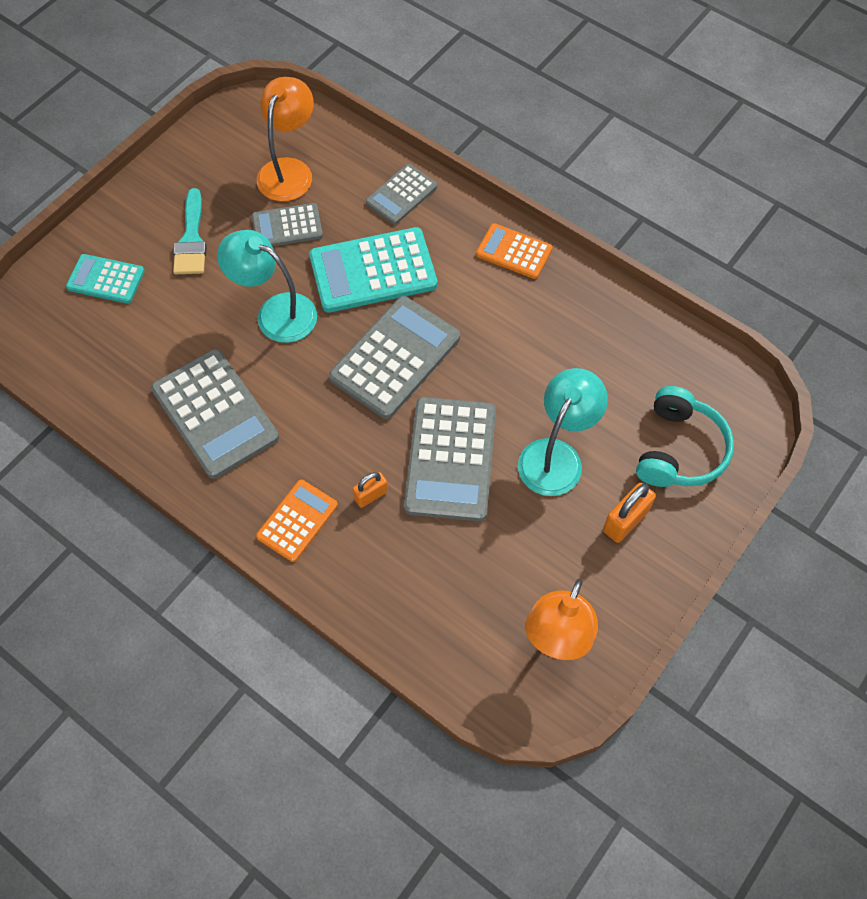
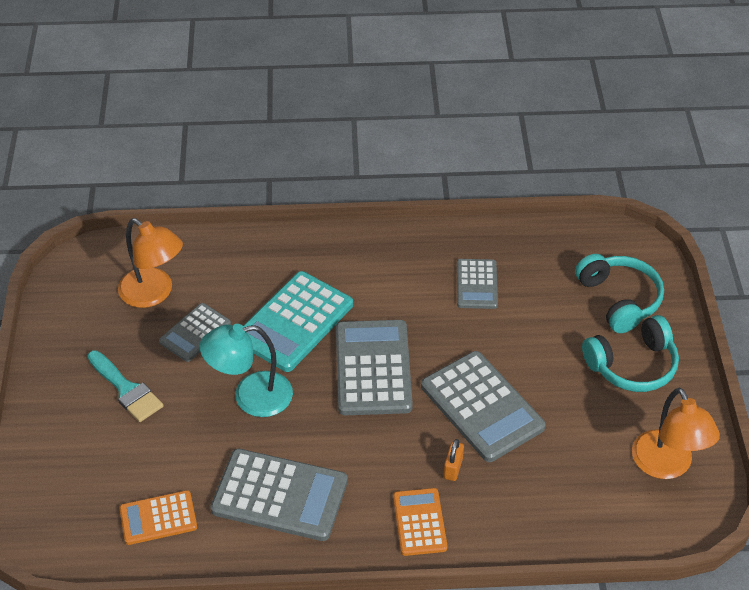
camera: 40 degrees left, 15 degrees down
(106, 279) = (84, 463): turquoise calculator -> none
(289, 170) = (154, 294): orange lamp -> orange lamp turned 150 degrees clockwise
(401, 195) = (260, 259): grey calculator -> grey calculator (476, 284)
(514, 252) = (382, 246): orange calculator -> orange calculator (158, 518)
(556, 456) = (548, 356): turquoise lamp -> none
(625, 521) = (632, 365): orange padlock -> turquoise headphones

